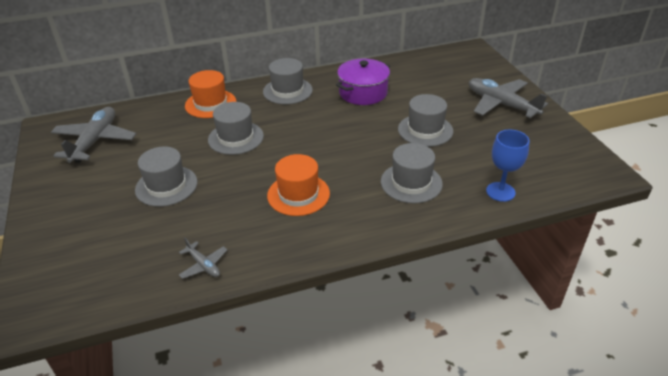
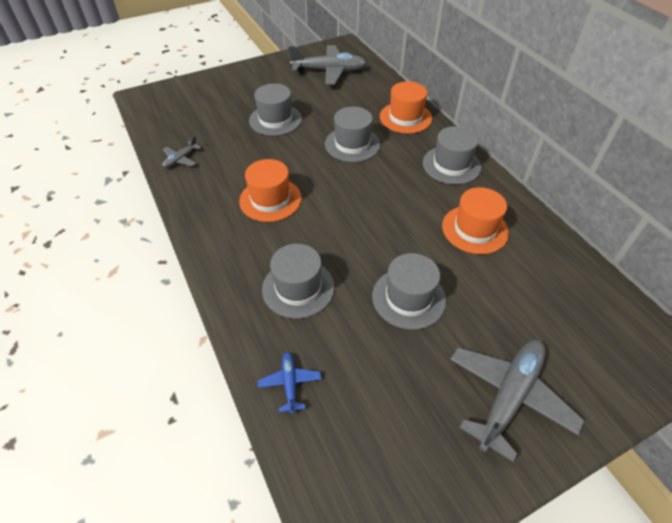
camera: 80 degrees right, 10 degrees up
(363, 93) = (474, 229): purple pot -> orange hat
(500, 192) = (290, 383): blue goblet -> blue plane

